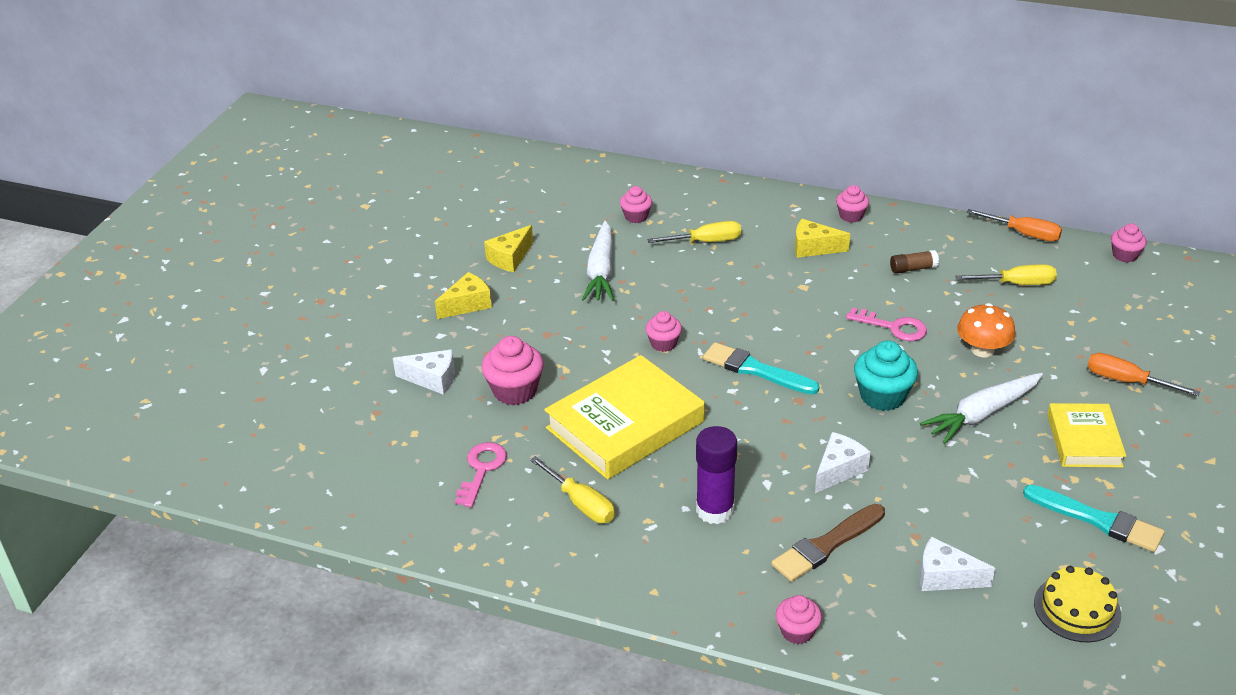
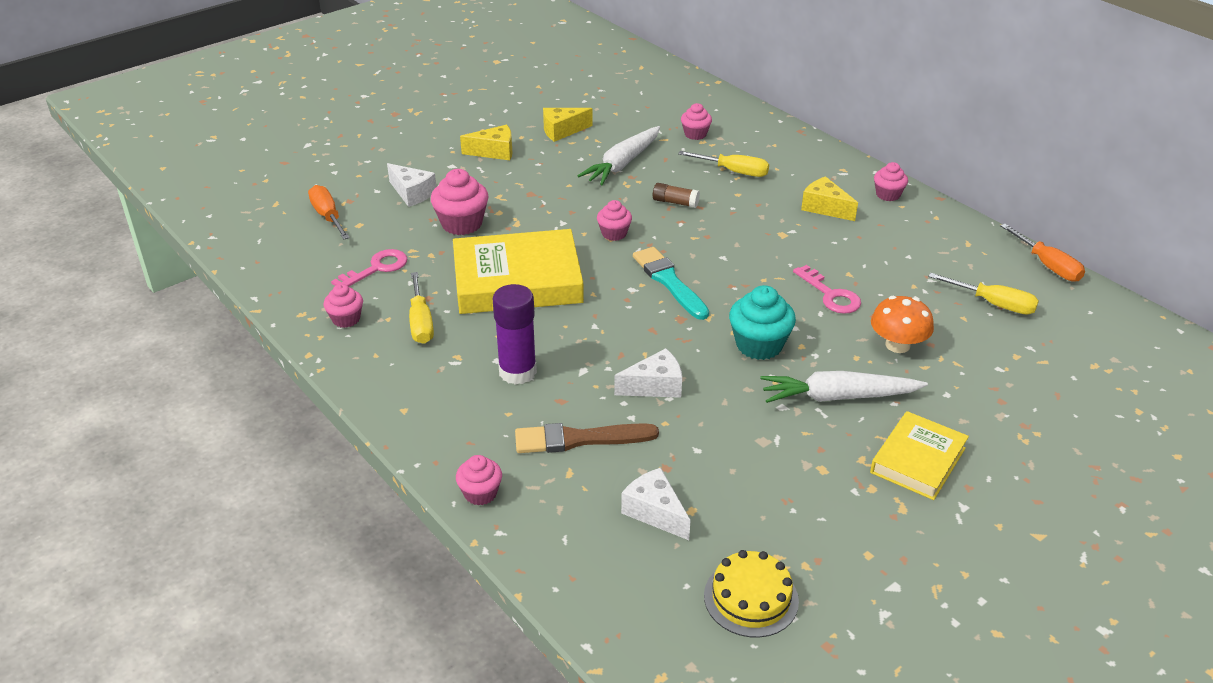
camera: 30 degrees right, 0 degrees up
(913, 269) = (901, 255): brown glue stick -> brown glue stick (675, 202)
(1098, 520) = (856, 533): turquoise brush -> none
(1125, 255) = (1140, 320): pink cupcake -> pink cupcake (346, 319)
(1127, 381) = (1021, 428): orange screwdriver -> orange screwdriver (328, 216)

